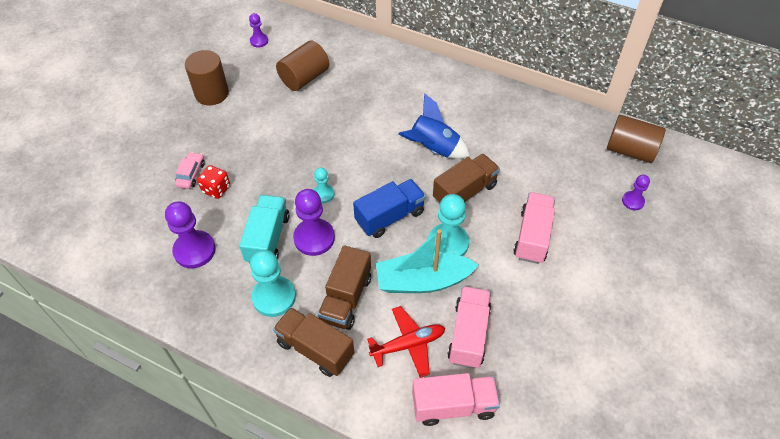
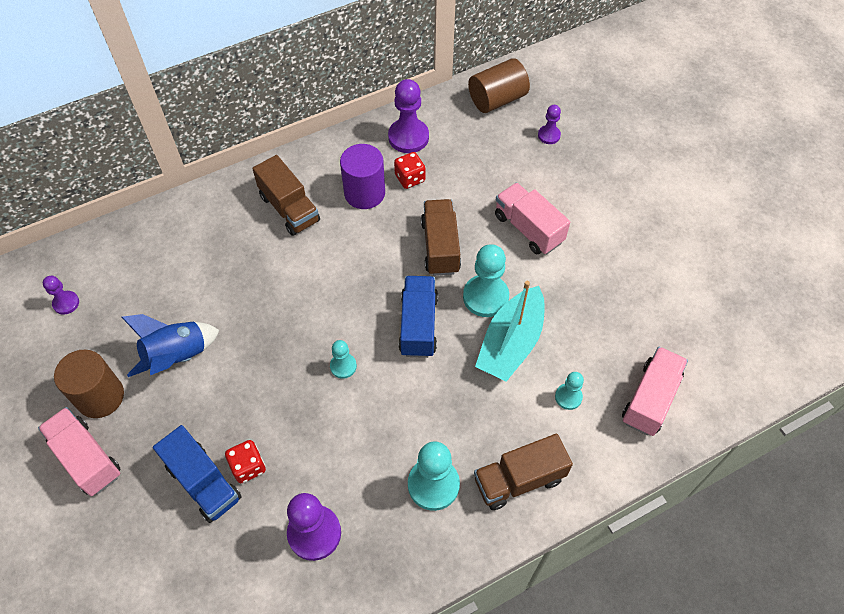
camera: 55 degrees left, 5 degrees up
(191, 174) = (203, 482): pink car -> blue truck
(268, 239) = (357, 450): turquoise truck -> none
(304, 78) = (168, 291): brown cylinder -> none
(314, 238) = (391, 407): purple pawn -> purple pawn (408, 137)
(346, 298) = (482, 419): brown truck -> brown truck (289, 208)
(408, 344) = (568, 397): red plane -> turquoise pawn
(433, 149) = (369, 238): blue rocket -> blue rocket (177, 357)
(467, 125) = (364, 193): none -> purple cylinder
(468, 334) = (591, 342): pink truck -> pink truck (87, 458)
(504, 142) = (410, 178): none -> red dice

